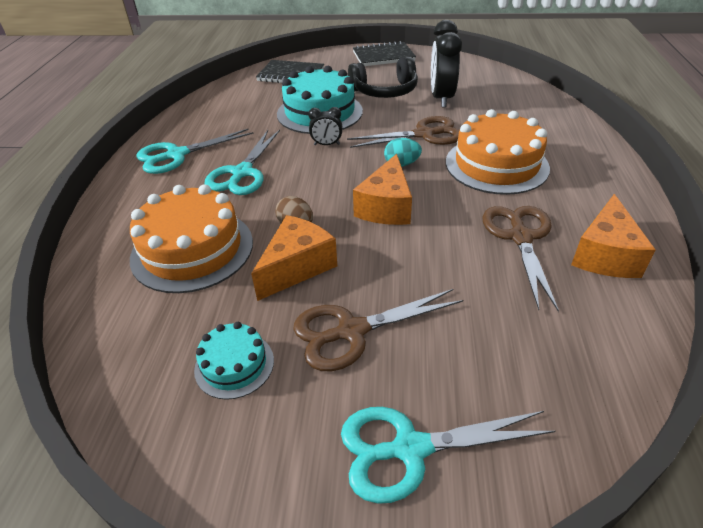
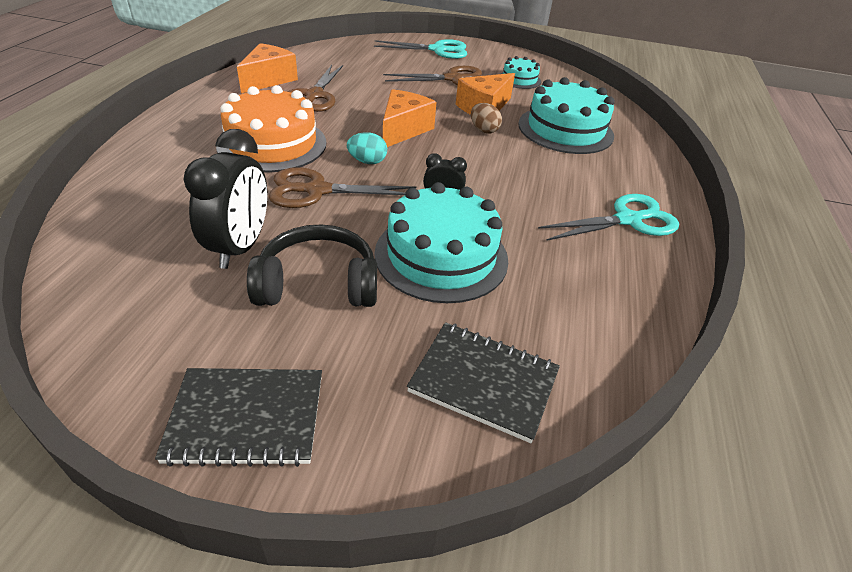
camera: 175 degrees left, 0 degrees up
(192, 249) = (565, 130): orange cake -> turquoise cake
(242, 173) = (540, 183): turquoise scissors -> none

